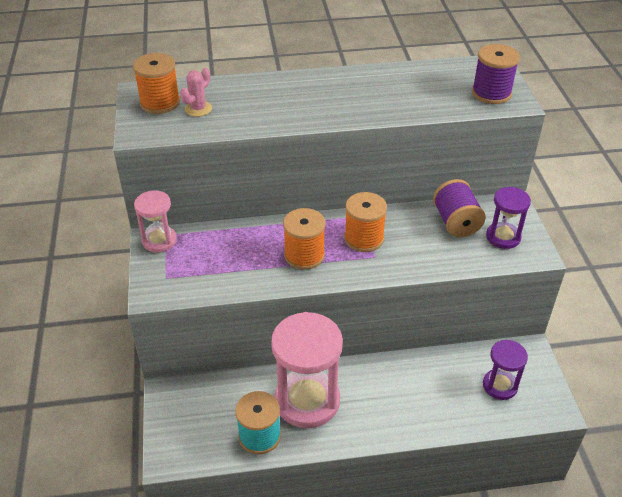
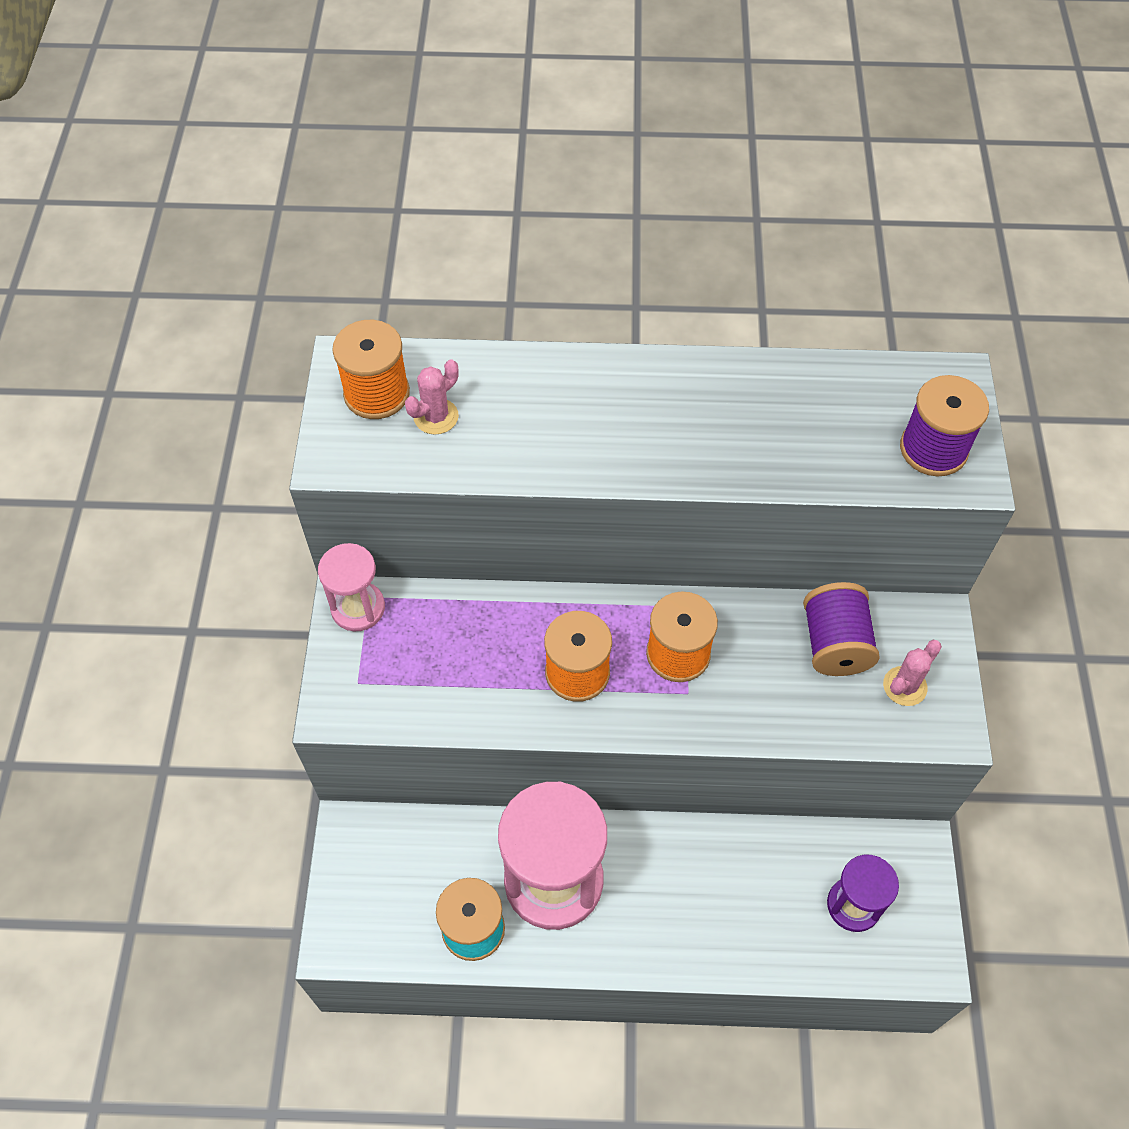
camera: 10 degrees right, 15 degrees up
(503, 237) = (904, 686): purple hourglass -> pink cactus

